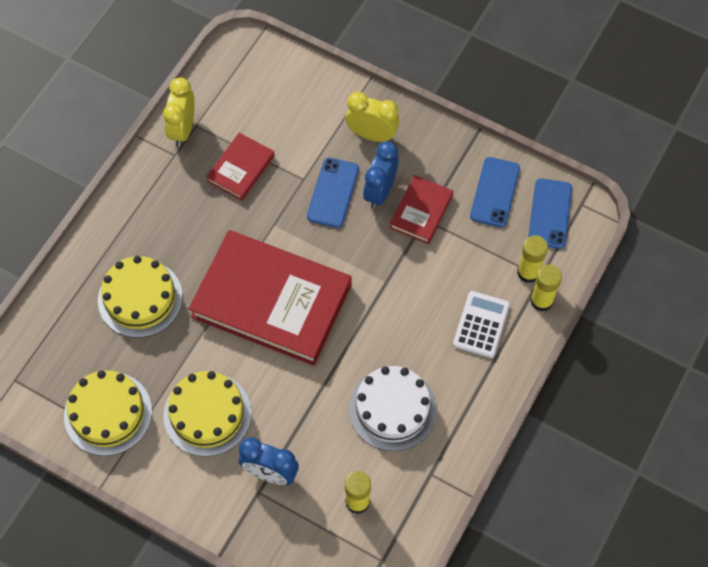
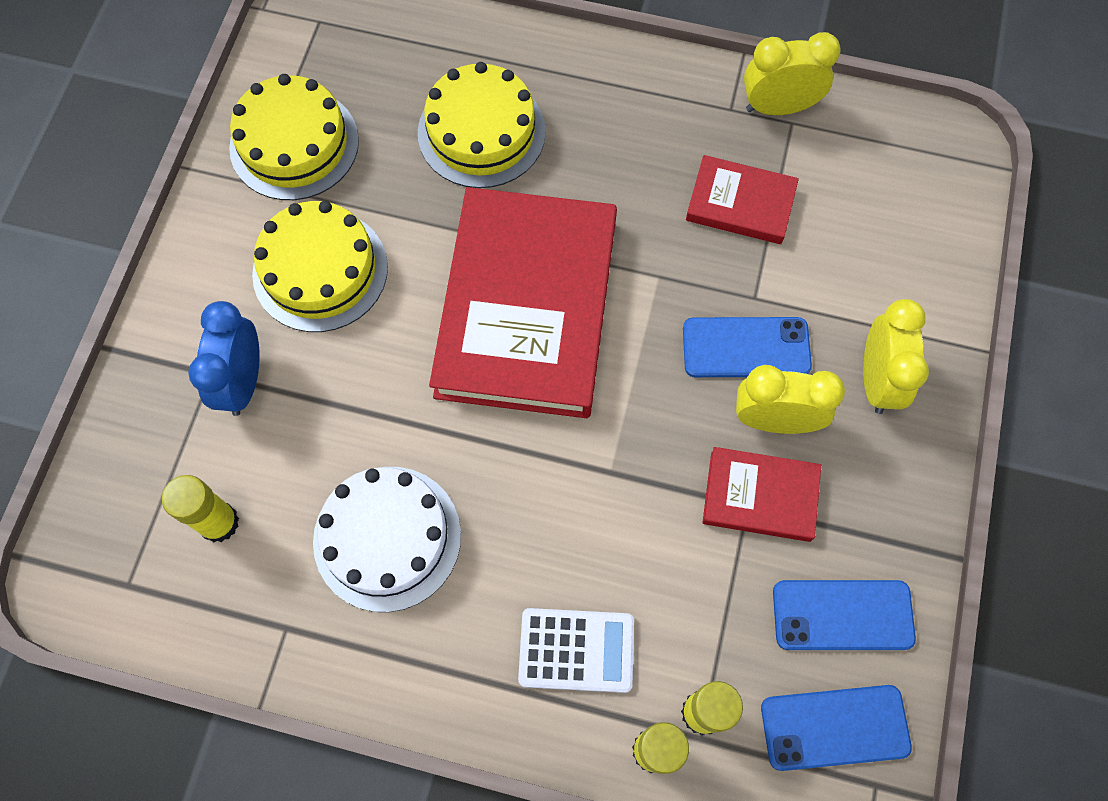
camera: 75 degrees right, 5 degrees up
(380, 191) = (774, 420): blue clock -> yellow clock

